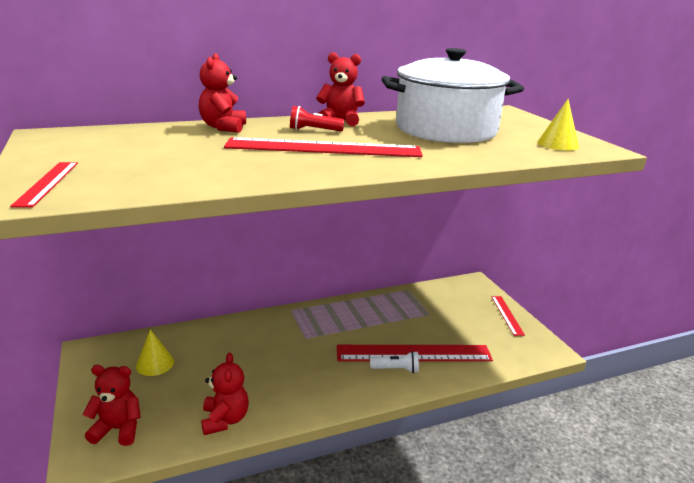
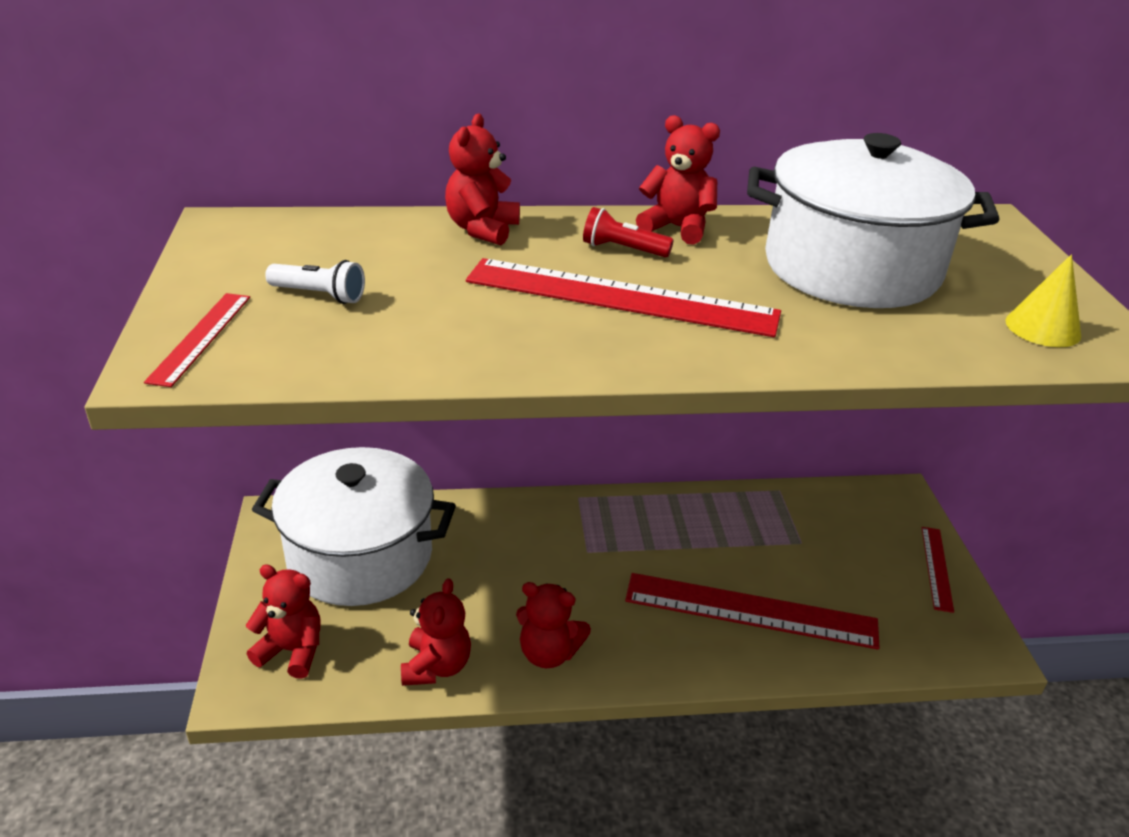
camera: 15 degrees right, 10 degrees up
(155, 363) = (360, 555): yellow cone -> white pot
(298, 398) = (548, 653): none -> red teddy bear
(396, 369) = (713, 634): white flashlight -> white flashlight (319, 295)

